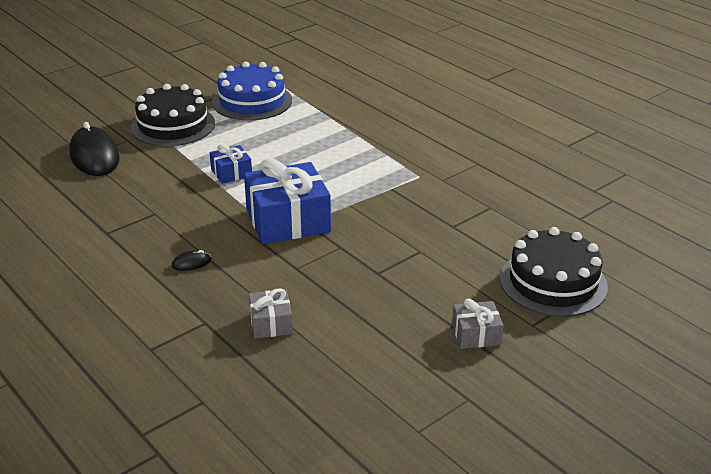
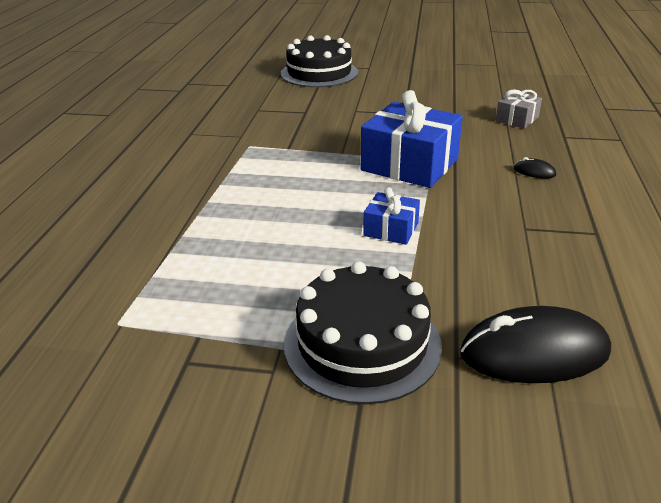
camera: 130 degrees left, 0 degrees up
(94, 156) = (534, 352): black mouse -> black mouse turned 60 degrees clockwise
(252, 101) = (201, 319): blue cake -> none
(476, 334) = (405, 75): grey gift -> none

